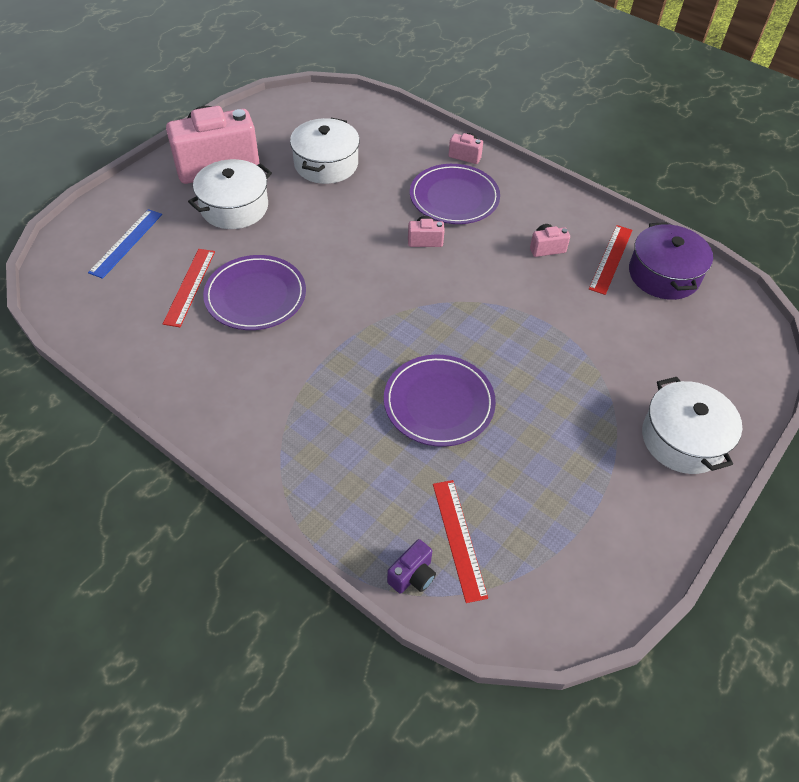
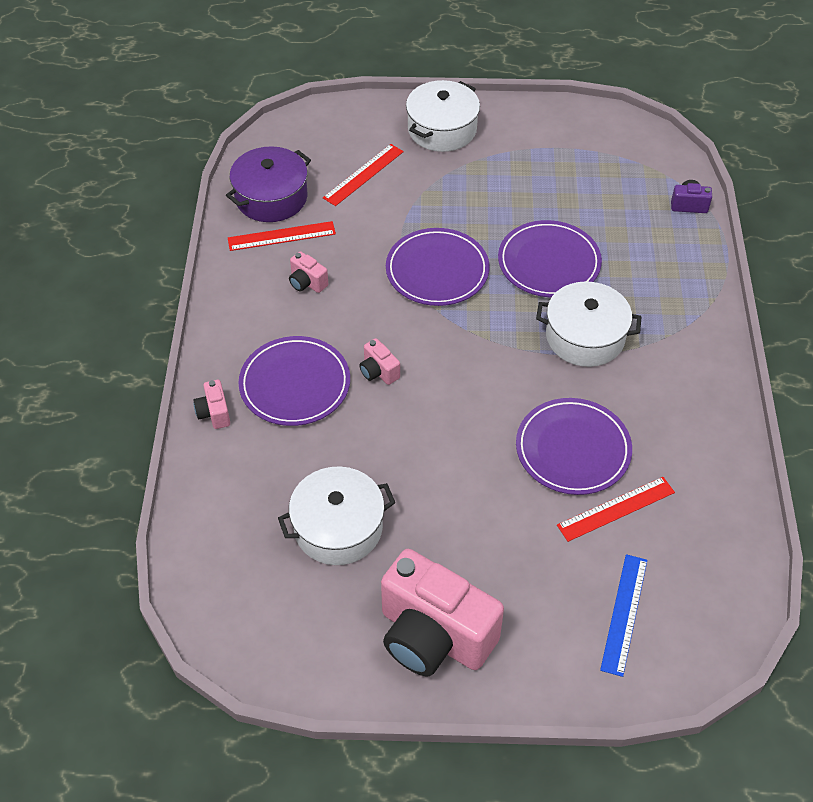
camera: 125 degrees left, 0 degrees up
(126, 243) = (624, 614): blue ruler -> blue ruler turned 60 degrees counterclockwise
(234, 207) = (483, 559): white pot -> white pot (585, 337)
(459, 539) = (640, 197): red ruler -> red ruler (363, 174)
(494, 325) = (437, 270): none -> purple plate

